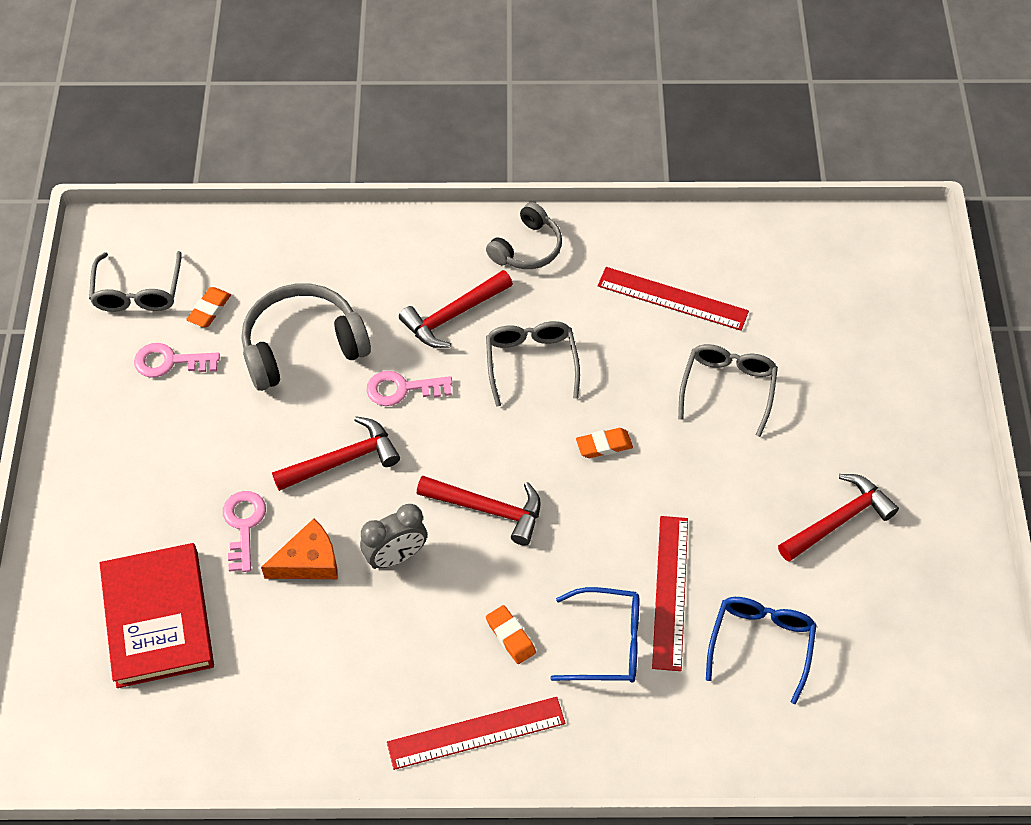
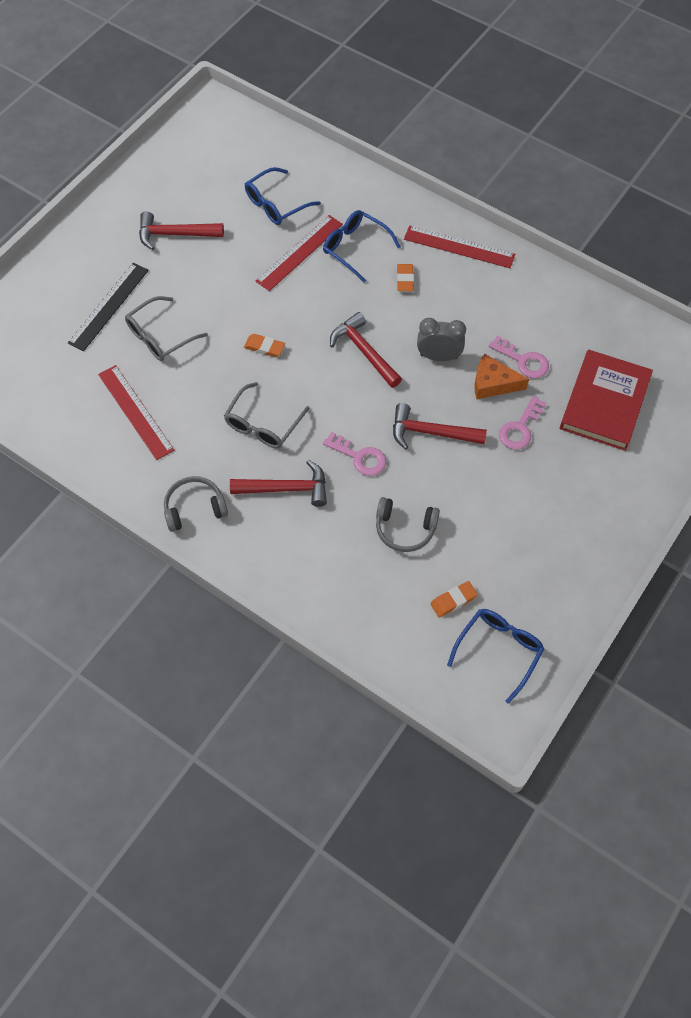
camera: 145 degrees left, 5 degrees up
(138, 292) = (499, 650): grey glasses -> blue glasses
(169, 362) = (506, 575): pink key -> pink key (523, 361)
(302, 346) = (405, 529): grey headphones -> grey headphones, size x0.61
(817, 387) = (109, 306): none -> black ruler

